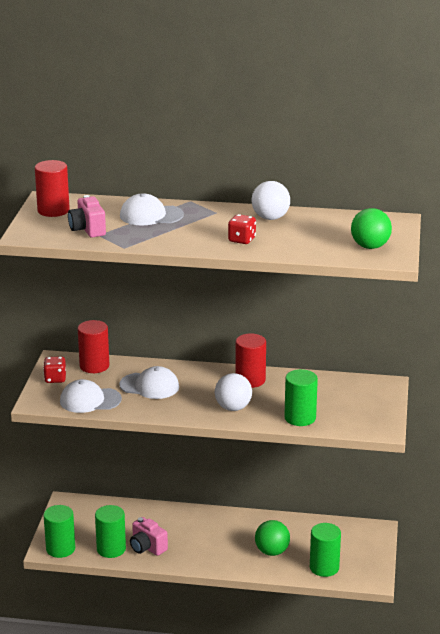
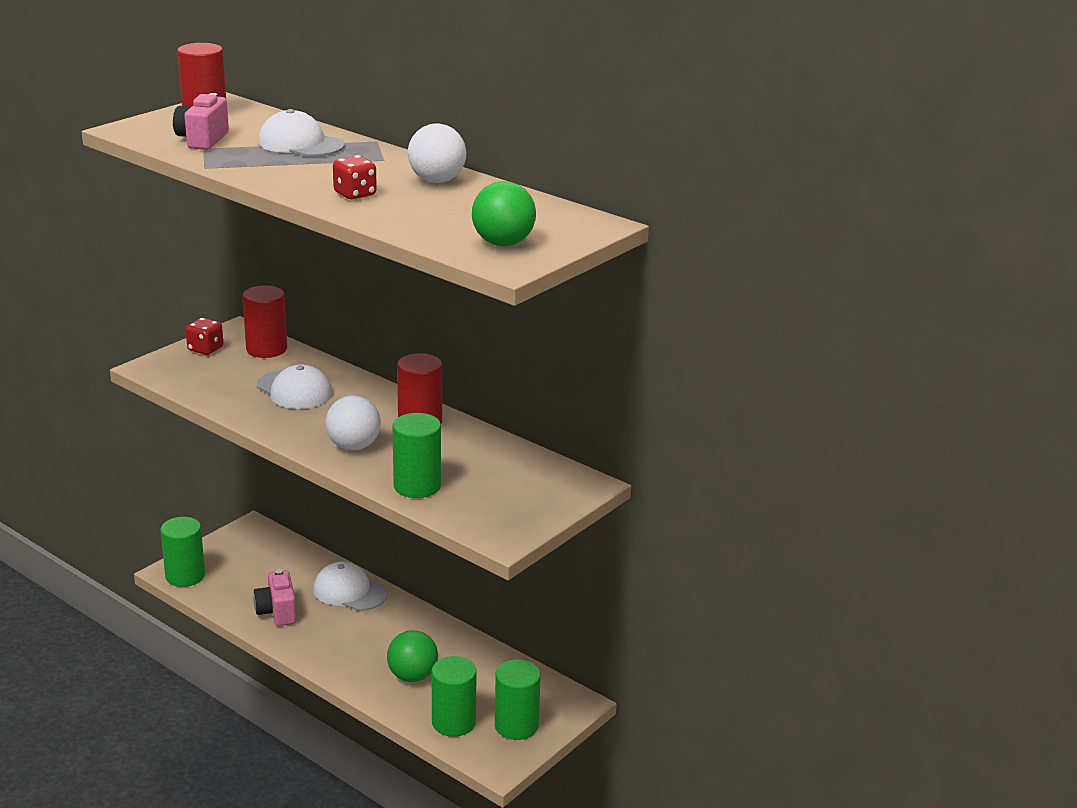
camera: 30 degrees right, 0 degrees up
(90, 400) = (207, 383): white cap -> white cap (350, 591)
(111, 549) = (237, 598): green cylinder -> green cylinder (516, 726)

